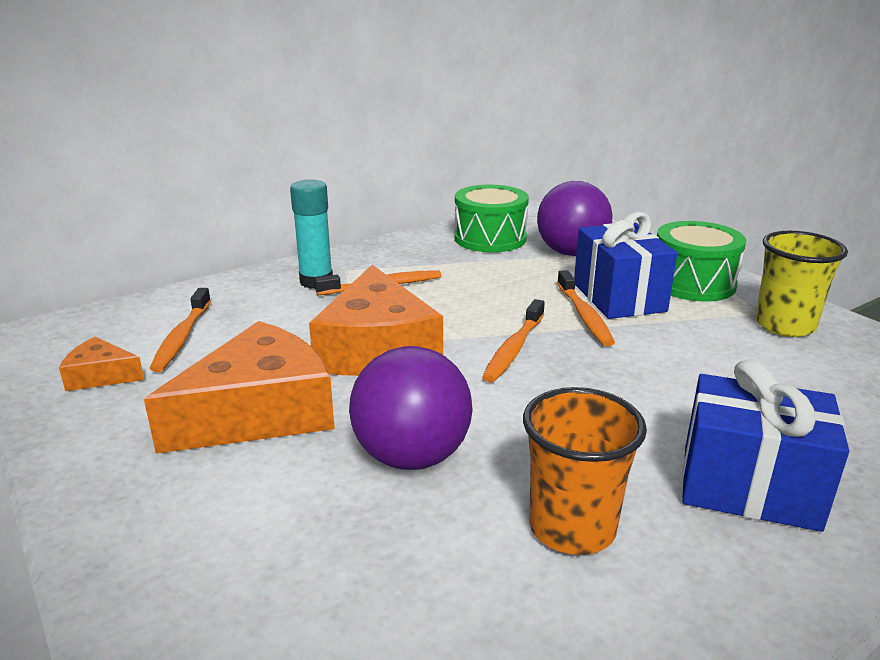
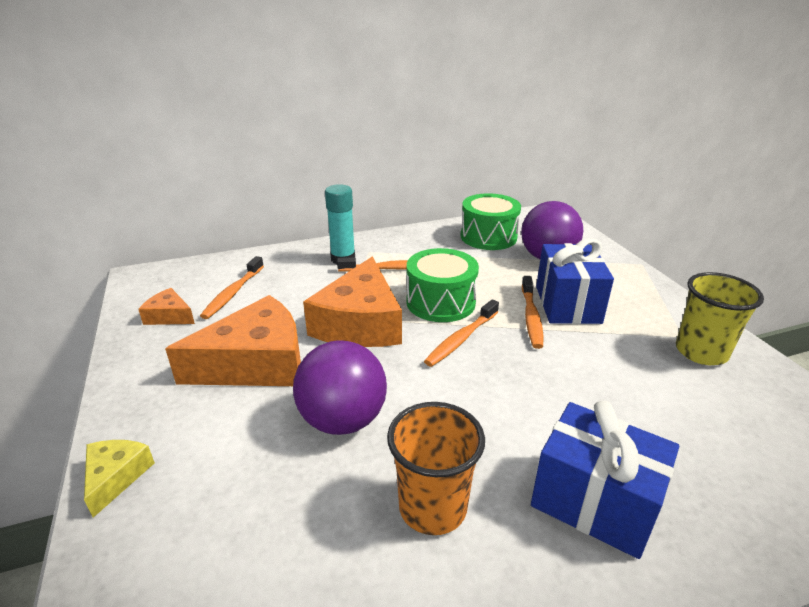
camera: 15 degrees right, 5 degrees up
(126, 576) = (116, 477): none -> yellow cheese
(692, 283) = (637, 299): green drum -> green drum (440, 302)

